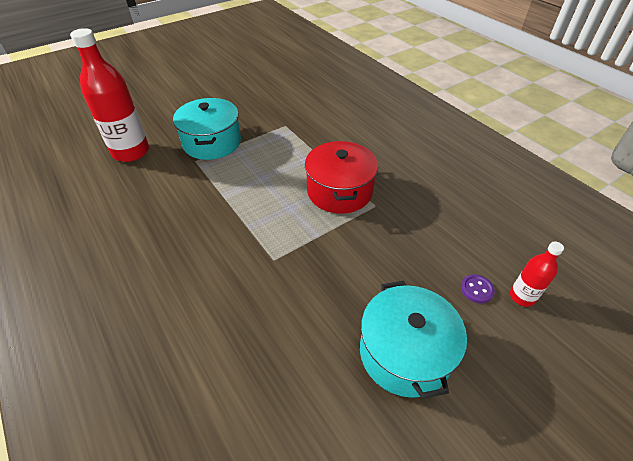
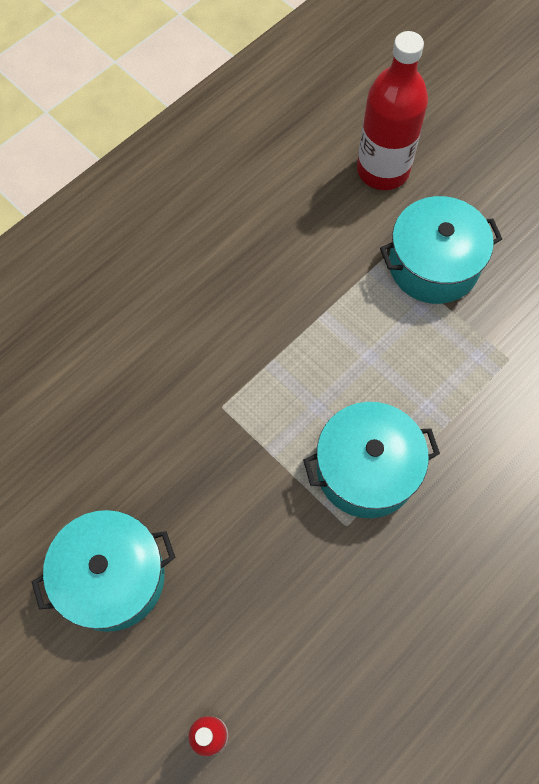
camera: 80 degrees right, 20 degrees up
(339, 191) = (366, 470): red pot -> turquoise pot
(476, 289) = (214, 672): purple button -> none

